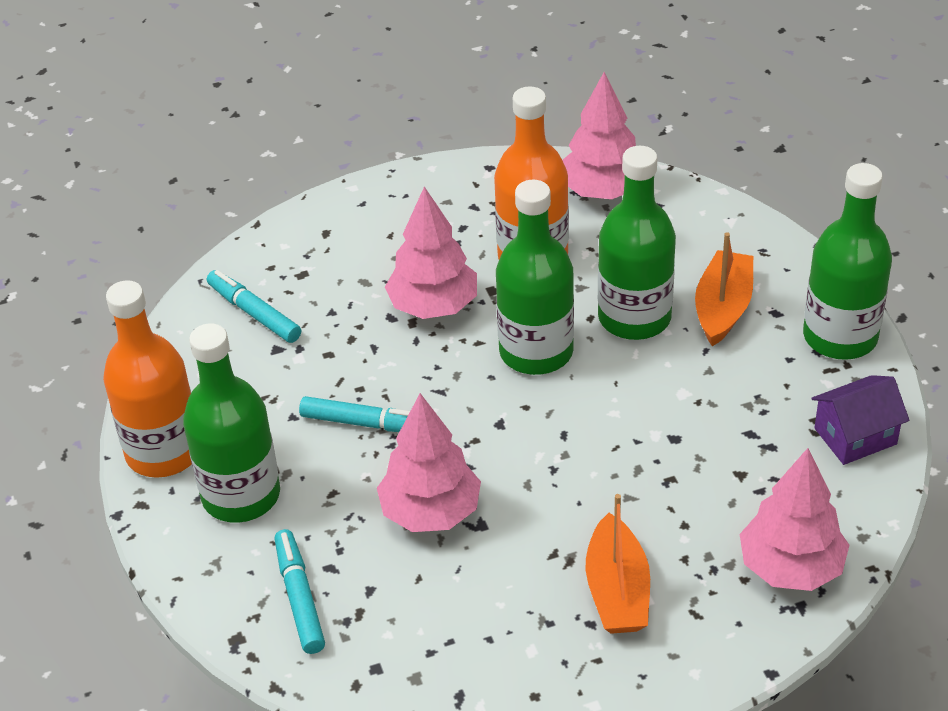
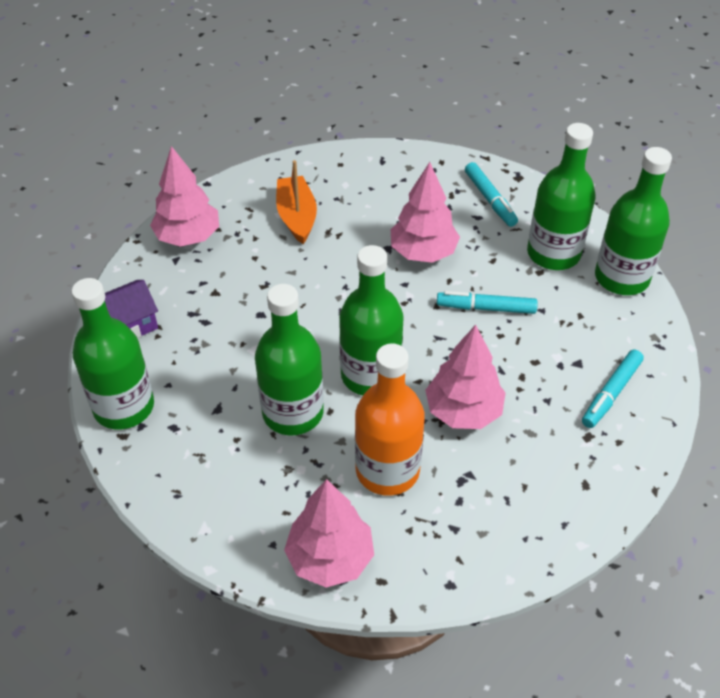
camera: 170 degrees right, 5 degrees up
(164, 452) = (621, 278): orange bottle -> green bottle
(254, 313) = (611, 393): turquoise marker -> turquoise marker turned 90 degrees clockwise
(723, 308) = (218, 428): orange boat -> none

